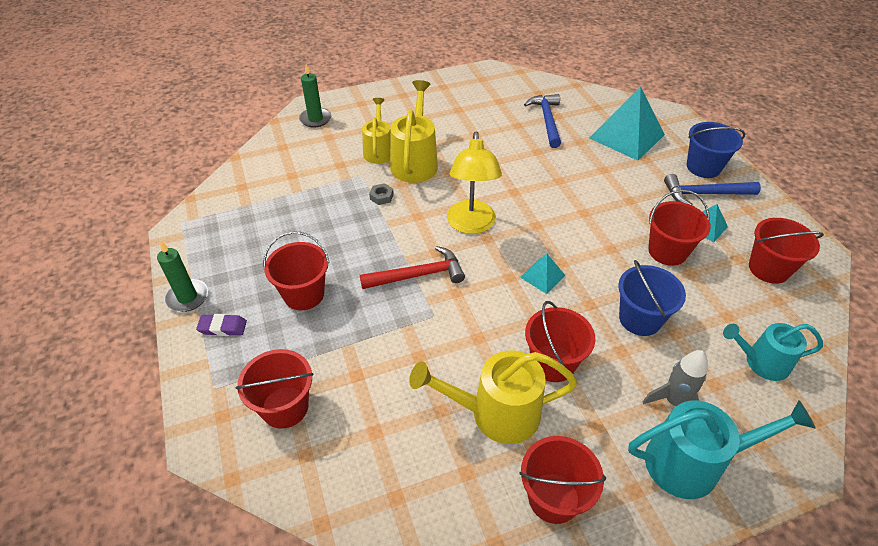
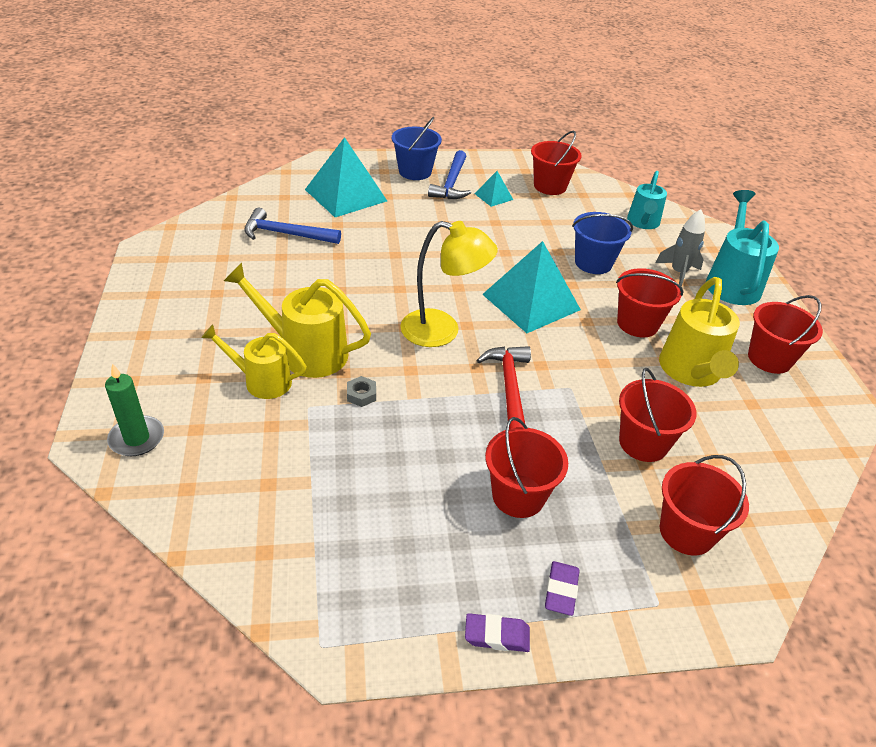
camera: 80 degrees left, 5 degrees down
(187, 297) = (497, 635): green candle -> purple eraser
(542, 276) = (531, 302): turquoise pyramid -> turquoise pyramid, size x2.09
(667, 251) = (518, 225): red bucket -> red bucket (643, 443)

